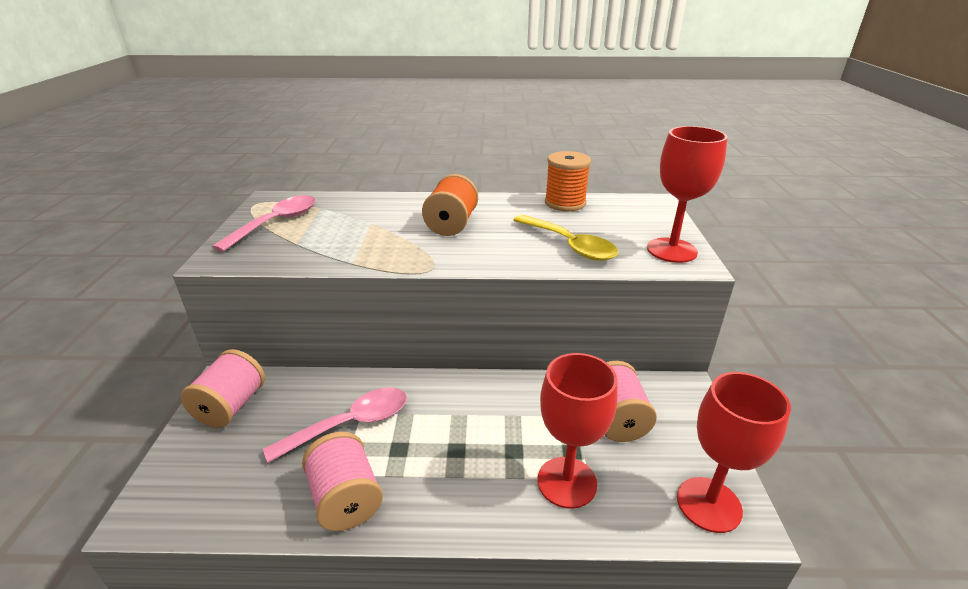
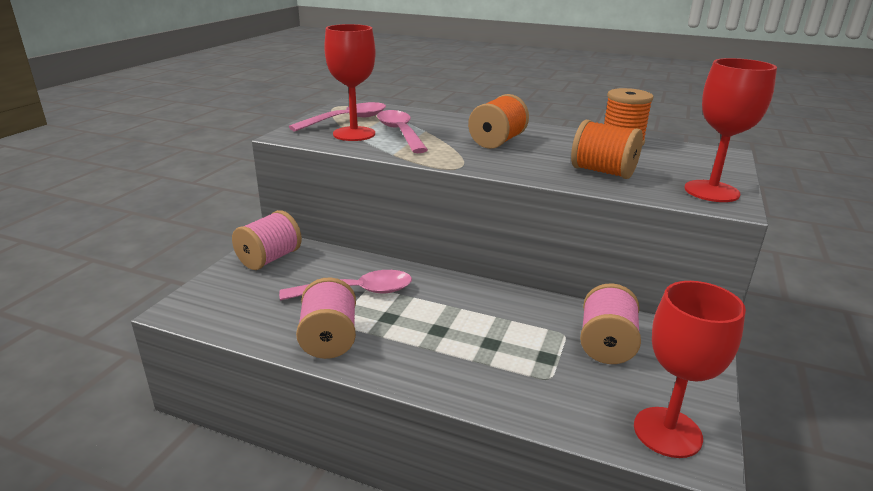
camera: 20 degrees right, 5 degrees down
(345, 231) = (400, 133): none -> pink spoon
(567, 482) = (529, 378): red goblet -> red goblet (354, 134)
(569, 245) = (603, 172): yellow spoon -> orange spool

